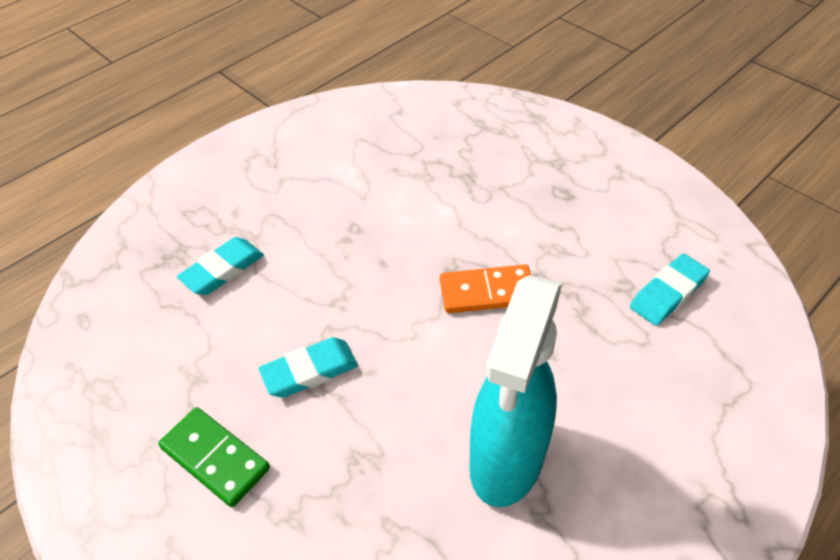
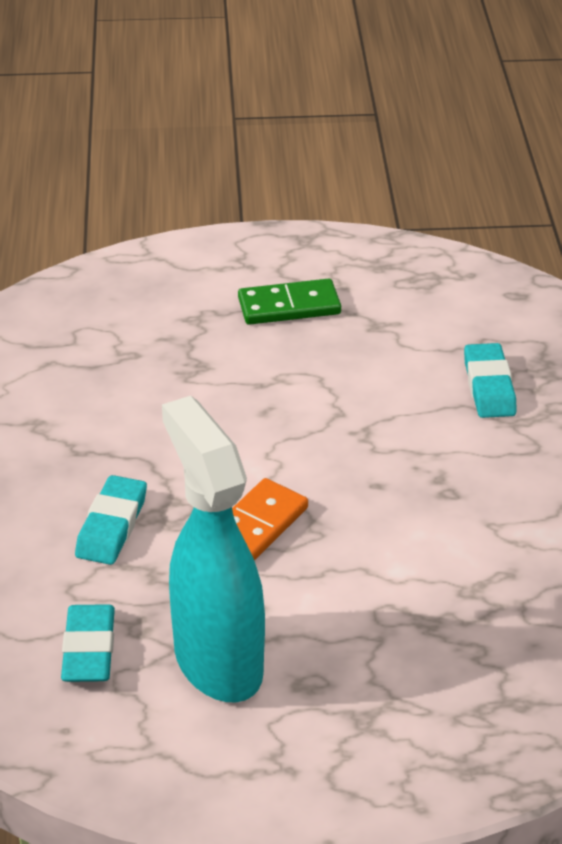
camera: 130 degrees right, 10 degrees down
(310, 371) = (307, 381): turquoise eraser -> turquoise eraser (111, 526)
(506, 461) = (93, 432): turquoise spray bottle -> turquoise spray bottle (217, 661)

